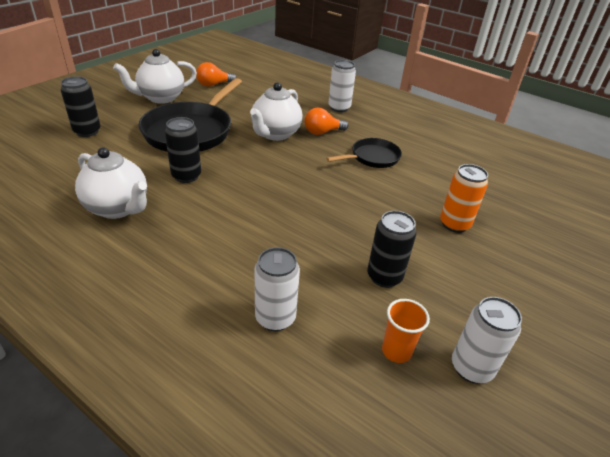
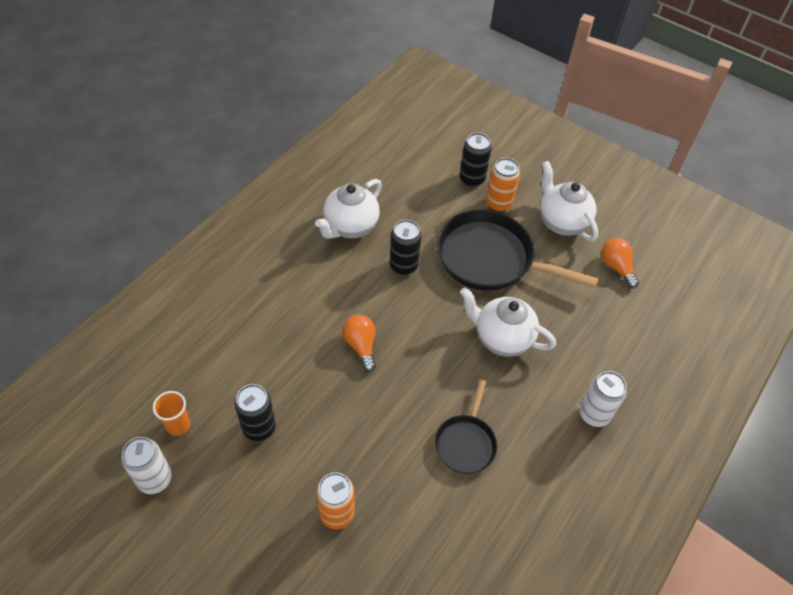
camera: 90 degrees right, 15 degrees up
(127, 122) = (498, 204): none -> orange can
(275, 318) = (219, 343): white can -> none
(322, 132) = (518, 389): orange light bulb -> orange light bulb (361, 346)
(372, 157) = (466, 443): black pan -> black pan turned 45 degrees clockwise

